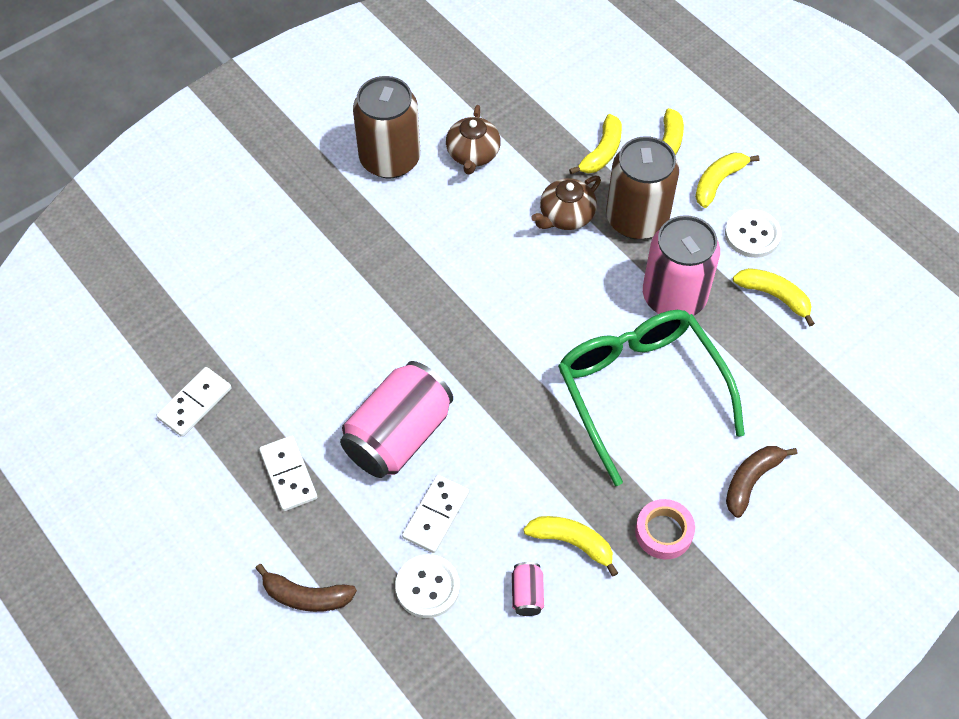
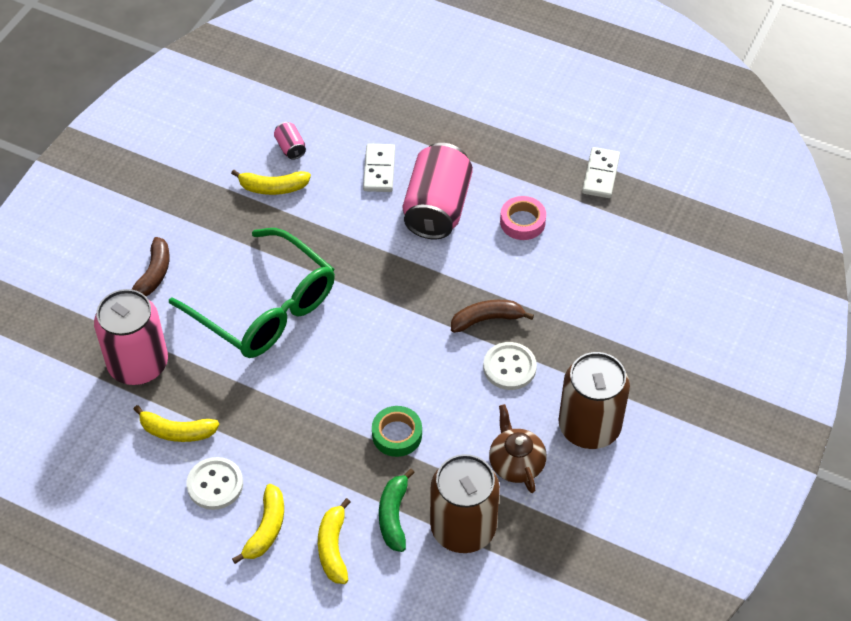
camera: 155 degrees right, 5 degrees down
(288, 475) = (499, 156): white domino -> none
(306, 596) = (438, 96): brown banana -> brown banana (487, 319)
(427, 587) = (360, 128): white button -> white button (509, 367)
(566, 216) = (397, 435): brown teapot -> green tape
(602, 152) = (394, 516): yellow banana -> green banana
(637, 219) = (330, 458): brown can -> brown can (463, 528)
(663, 532) = (209, 217): pink tape -> pink tape (522, 222)
(674, 297) = (267, 396): pink can -> pink can (138, 364)

